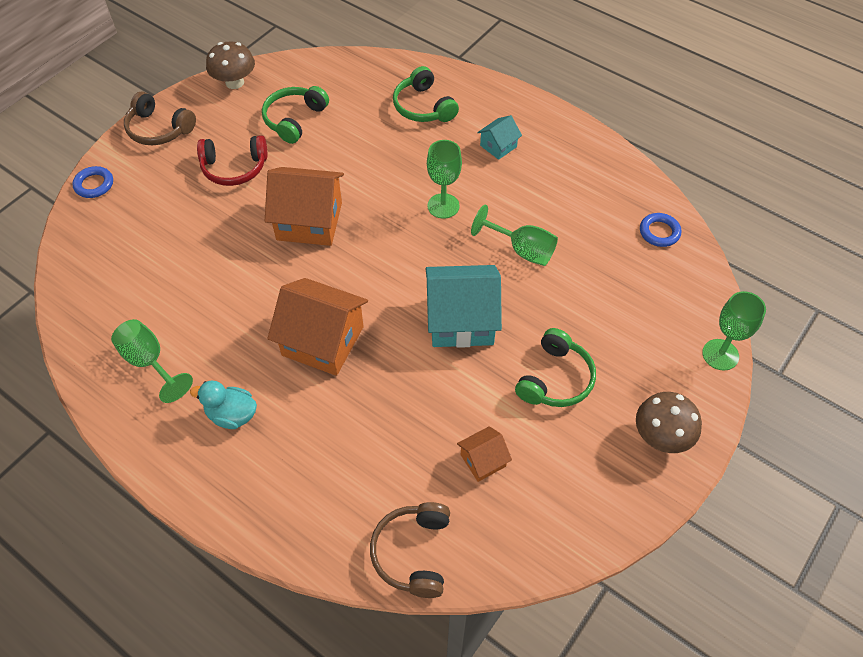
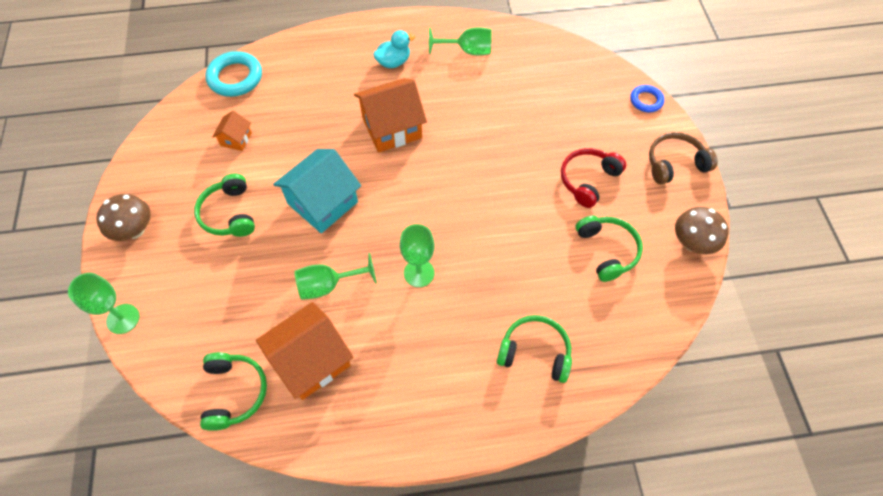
camera: 135 degrees right, 5 degrees up
(309, 221) = (491, 186): orange house -> orange house (311, 360)
(413, 553) = (235, 77): brown headphones -> turquoise ring
(498, 146) = (434, 366): turquoise house -> none
(659, 232) = (234, 392): blue ring -> green headphones

